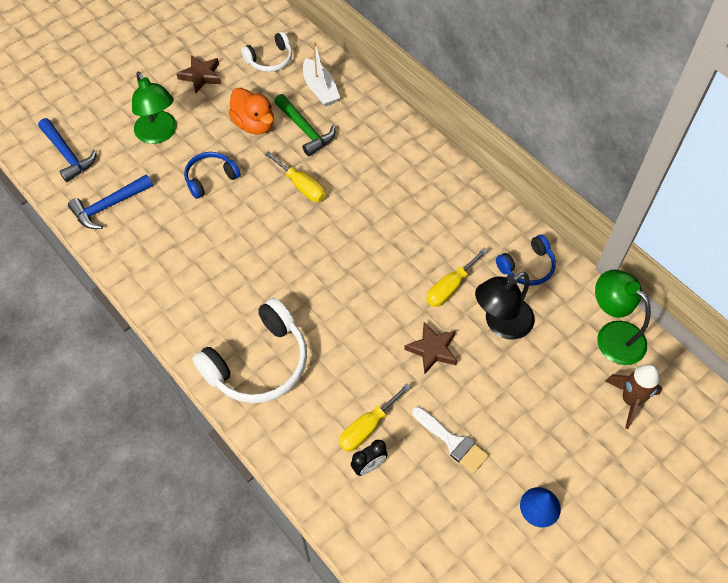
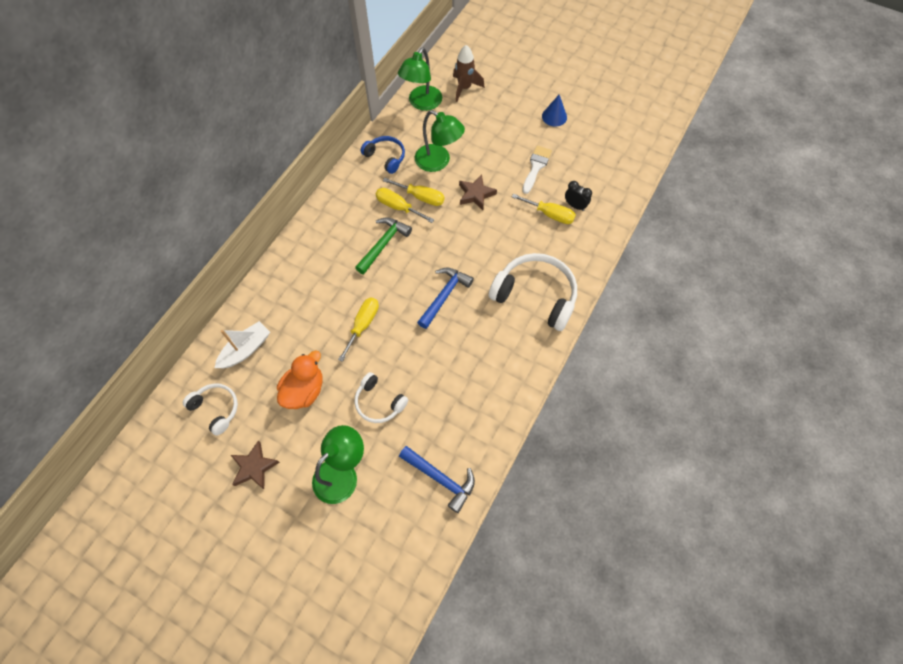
camera: 110 degrees left, 5 degrees up
(67, 155) = (395, 553): blue hammer -> blue hammer (444, 296)
(210, 178) = (379, 402): blue headphones -> white headphones
(305, 130) = (299, 344): green hammer -> green hammer (383, 244)
(443, 259) = (398, 207): none -> yellow screwdriver
(501, 324) = (438, 162): black lamp -> green lamp

